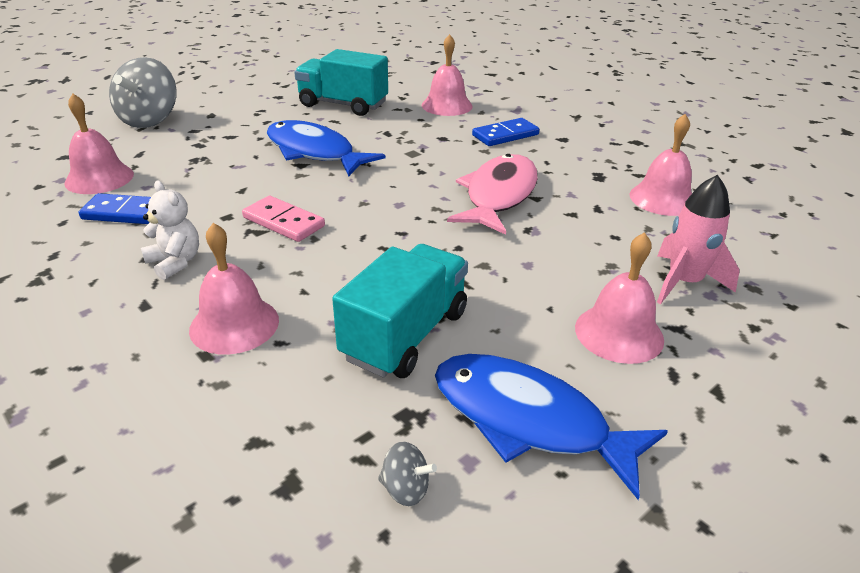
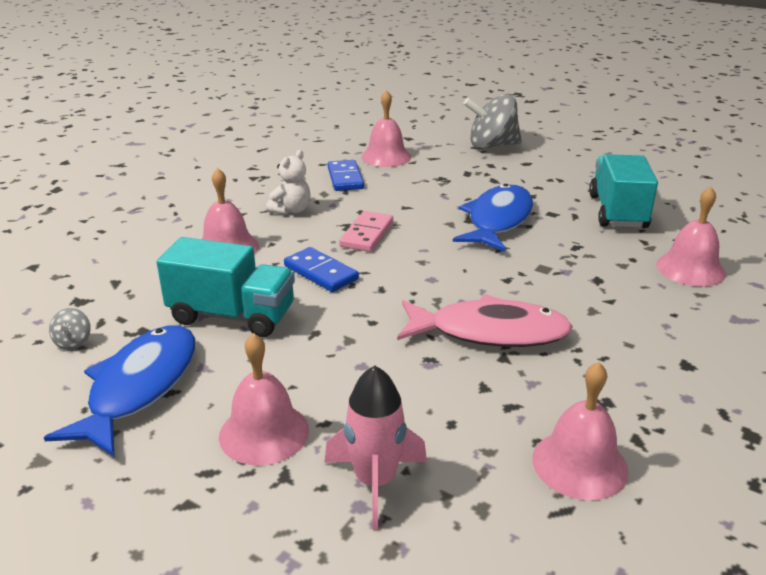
camera: 75 degrees right, 5 degrees down
(505, 135) = (649, 319): blue domino -> blue domino (320, 273)

